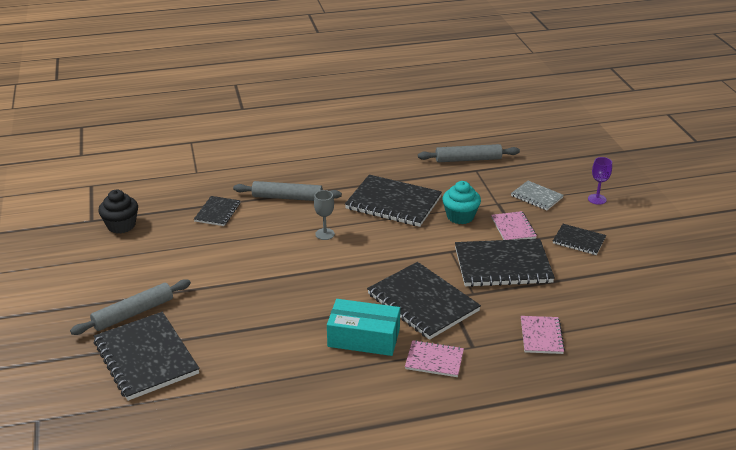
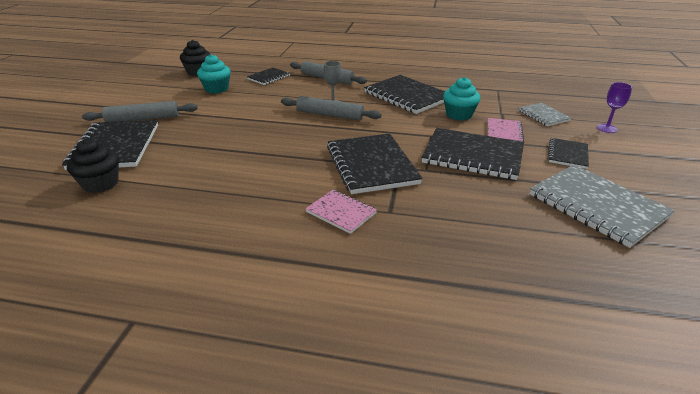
camera: 25 degrees right, 0 degrees up
(173, 246) = (216, 89): none -> turquoise cupcake
(184, 403) = (101, 184): none -> black cupcake
(363, 338) = (293, 177): turquoise box -> none
(468, 159) = (495, 82): grey rolling pin -> grey rolling pin (330, 115)
(541, 336) = (471, 222): pink notebook -> none
(579, 241) = (567, 154): black notebook -> black notebook turned 60 degrees clockwise
(623, 290) = (597, 206): none -> grey notebook

